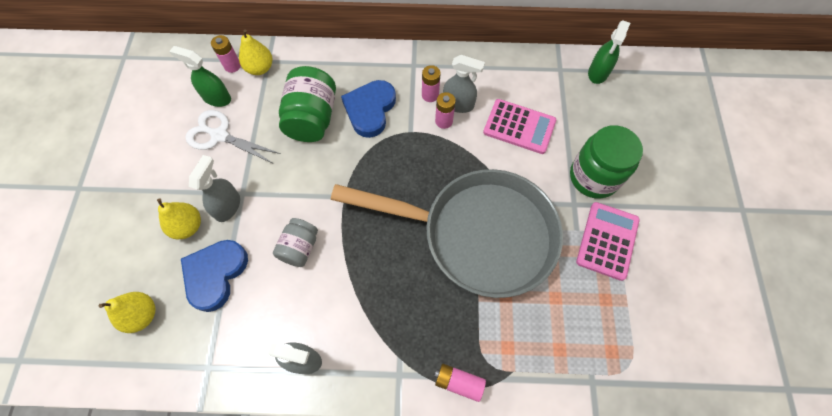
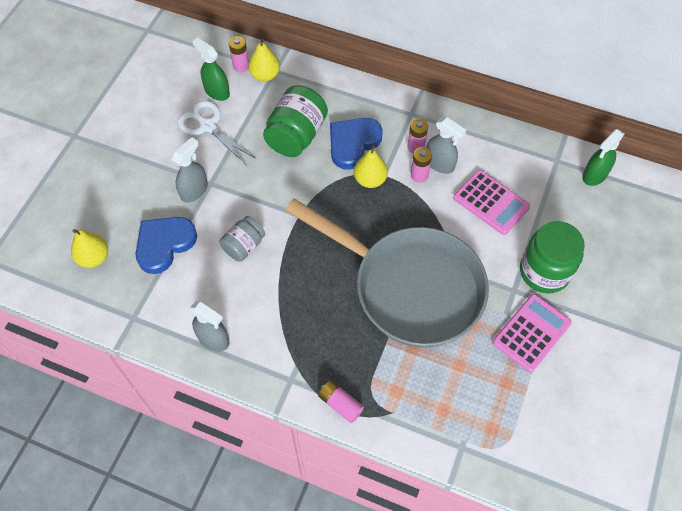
camera: 20 degrees right, 5 degrees down
(188, 226) = (154, 197): yellow pear -> yellow pear (370, 180)

